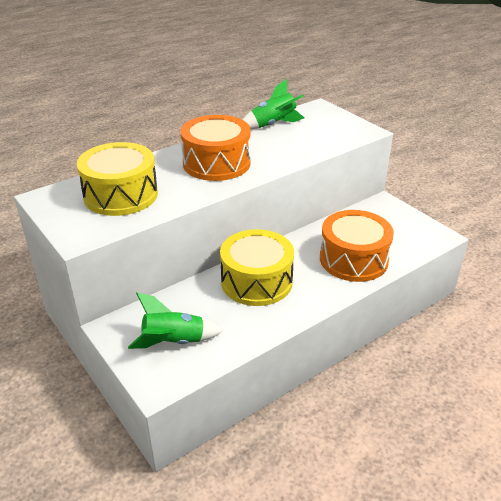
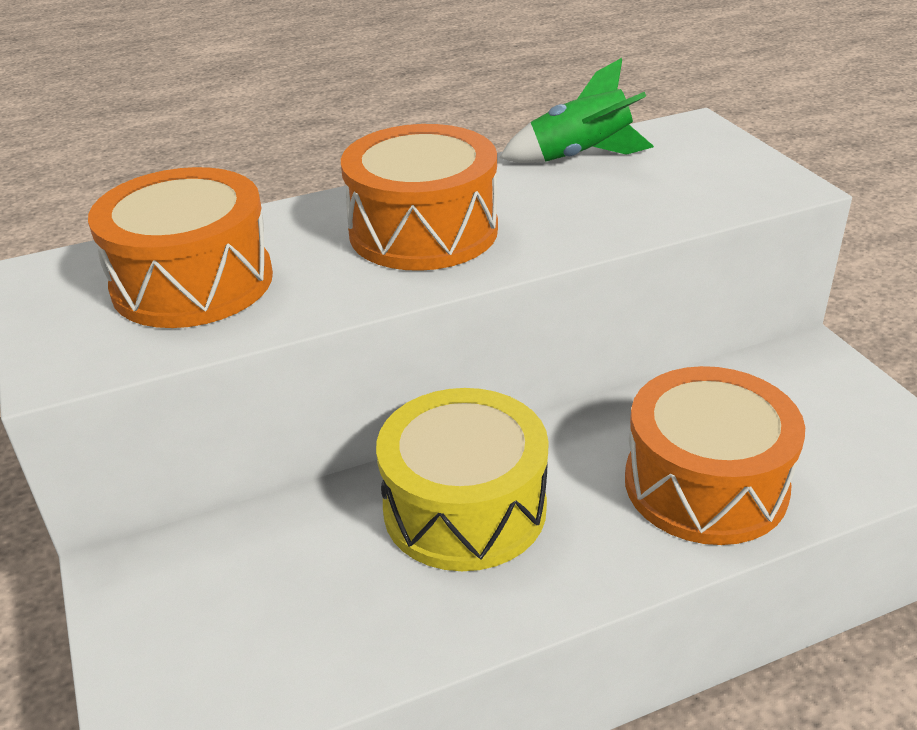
camera: 15 degrees right, 0 degrees up
(121, 195) = (193, 282): yellow drum -> orange drum
(173, 342) = (229, 631): green rocket -> none

